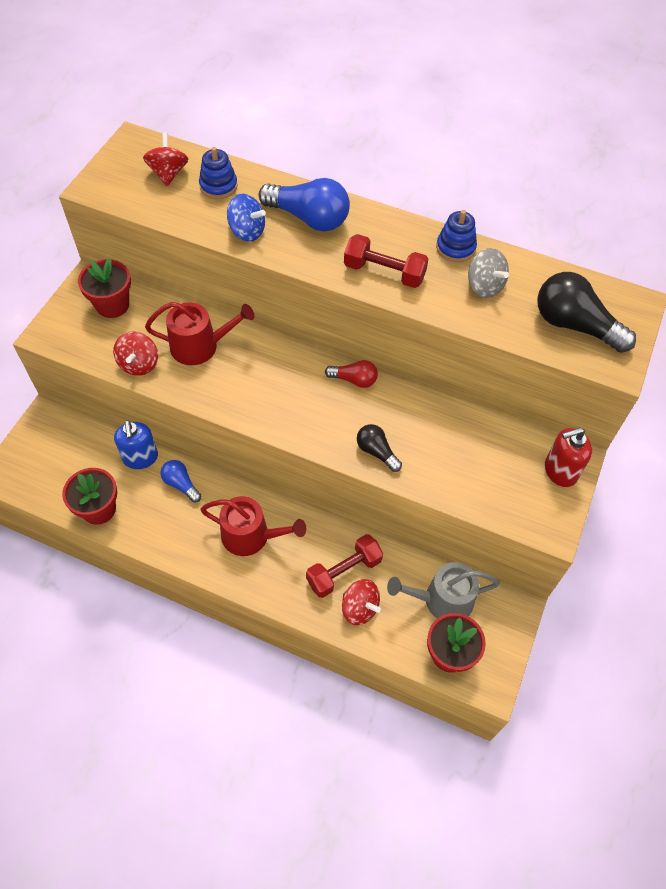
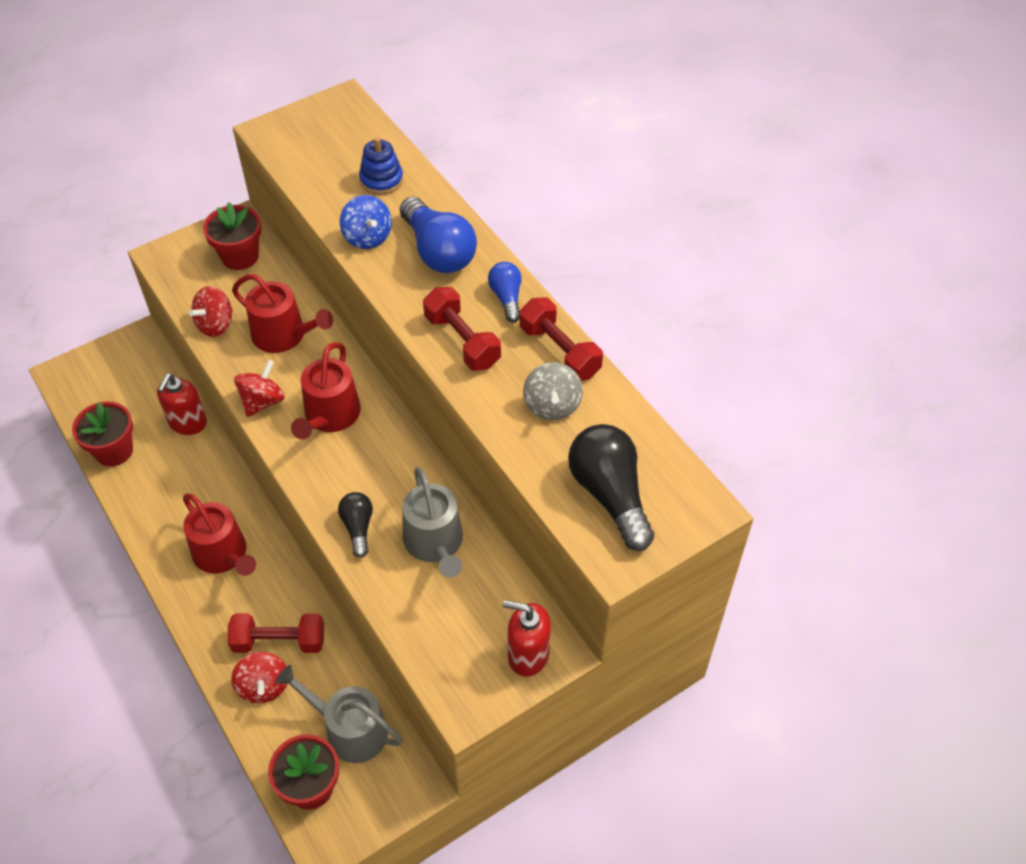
camera: 35 degrees right, 5 degrees down
(140, 458) = (187, 423): blue soap dispenser -> red soap dispenser
(168, 173) = (346, 147): red spinning top -> red spinning top (262, 401)
(181, 484) = (202, 468): blue light bulb -> blue light bulb (507, 298)
(287, 386) = (330, 416): none -> red watering can
(354, 380) = (399, 444): red light bulb -> none
(438, 433) = (435, 543): none -> grey watering can
(455, 248) = (559, 351): blue stacking toy -> red dumbbell

